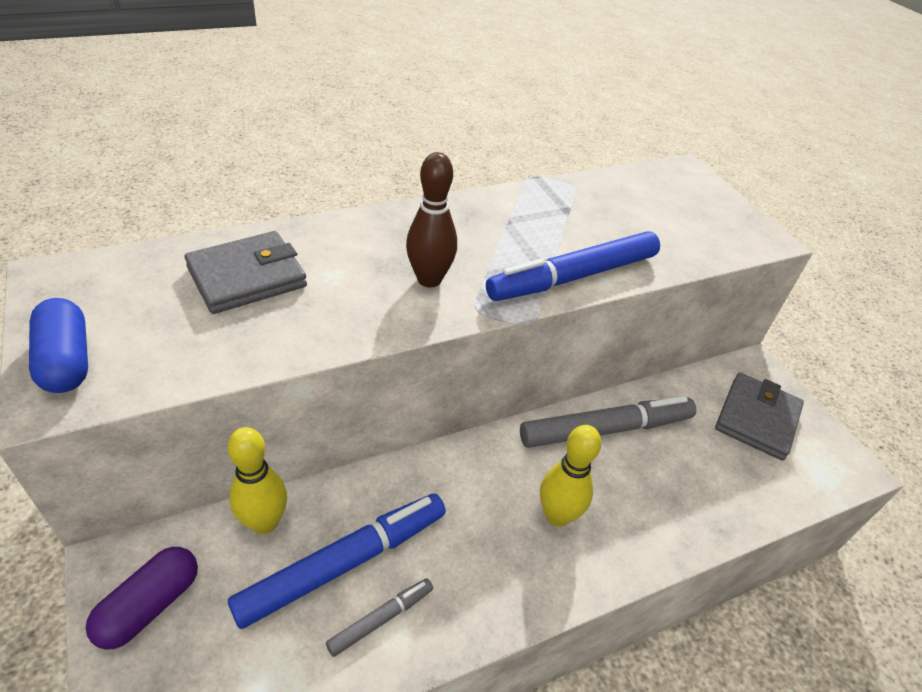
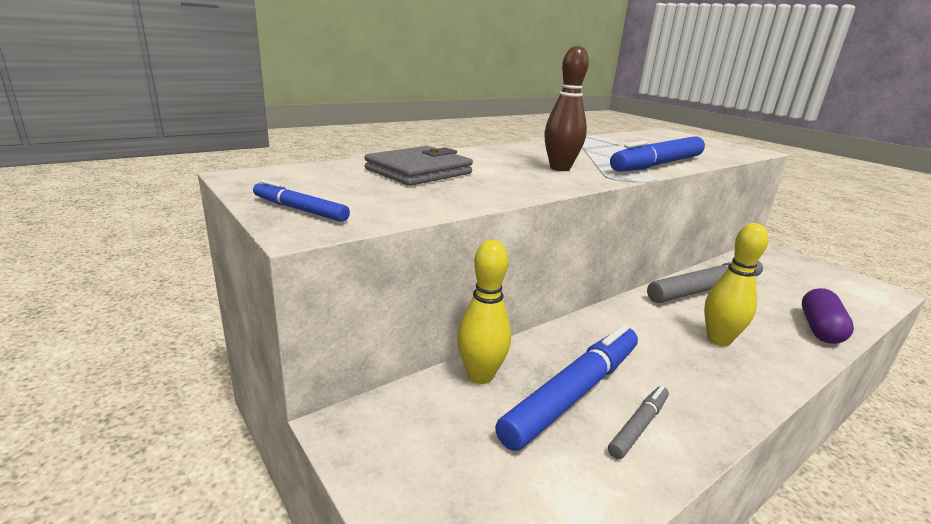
camera: 10 degrees left, 20 degrees down
(67, 360) = (300, 210): blue capsule -> blue marker
(150, 606) = (409, 452): purple capsule -> purple capsule (820, 329)
(756, 418) = (799, 274): grey wallet -> none

